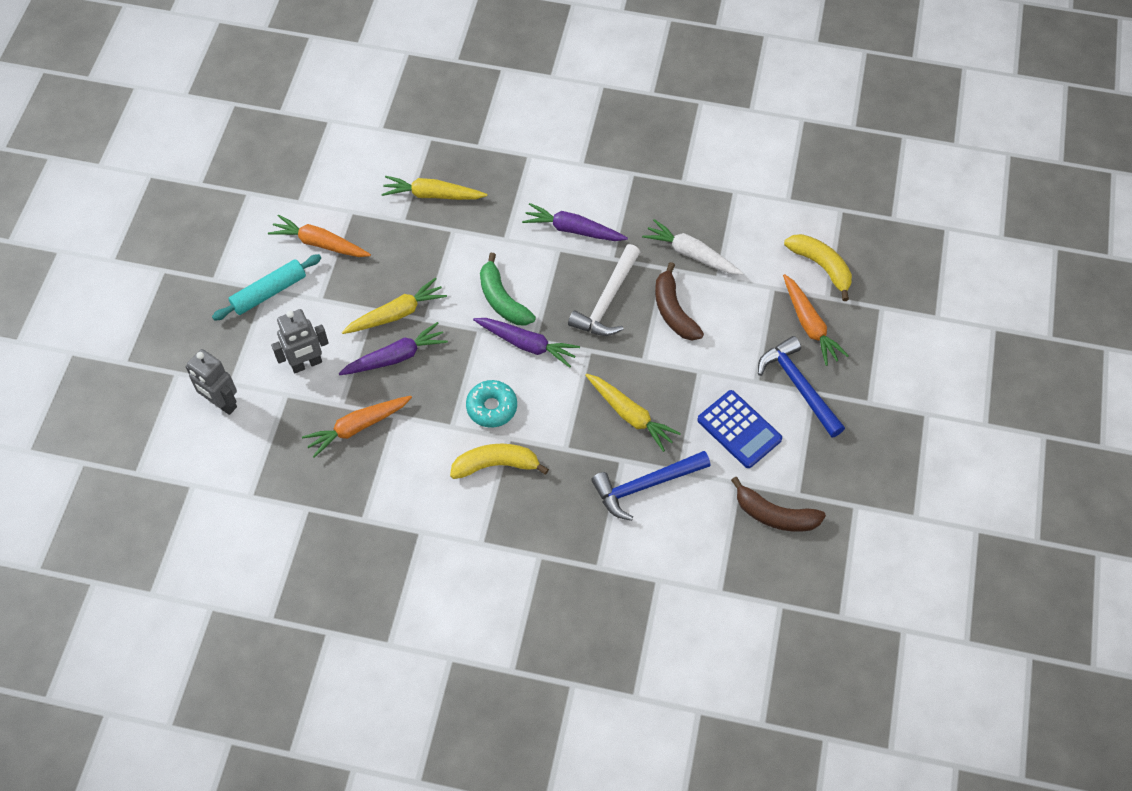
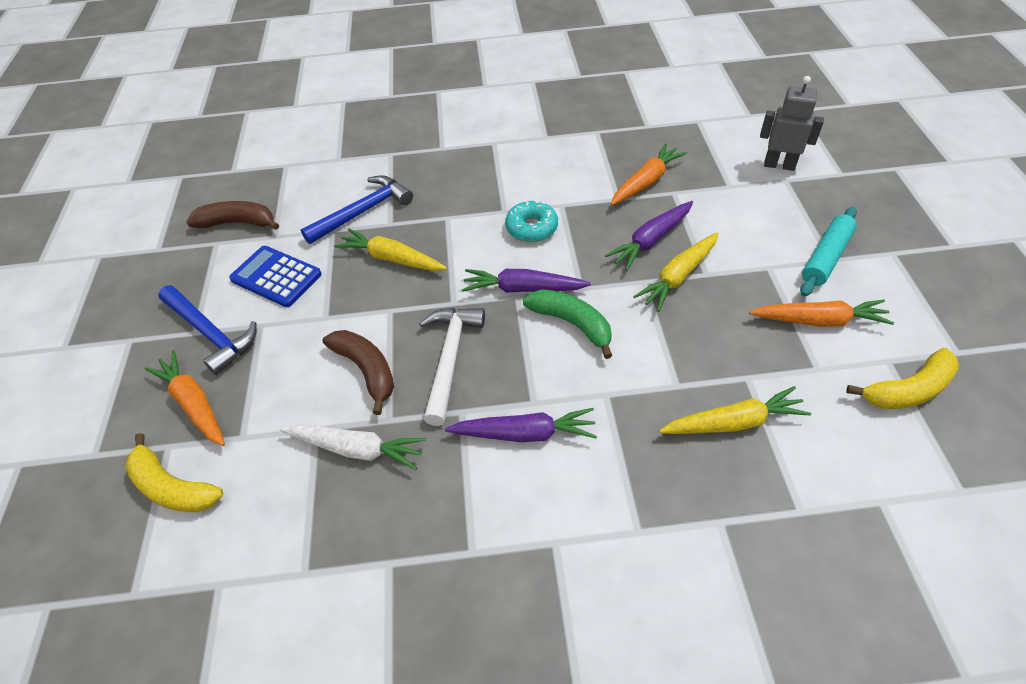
camera: 165 degrees right, 10 degrees down
(306, 364) = (732, 211): grey robot -> none
(496, 465) = (505, 190): yellow banana -> yellow banana (908, 390)

